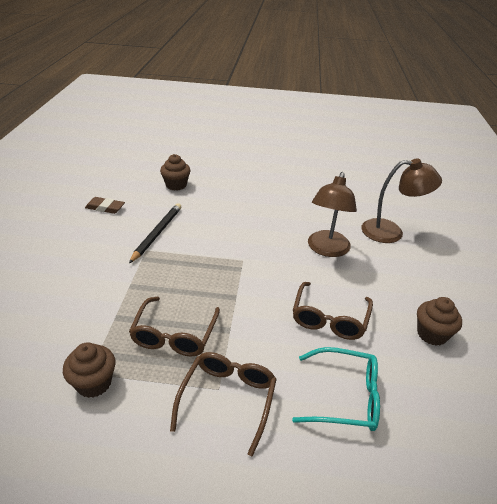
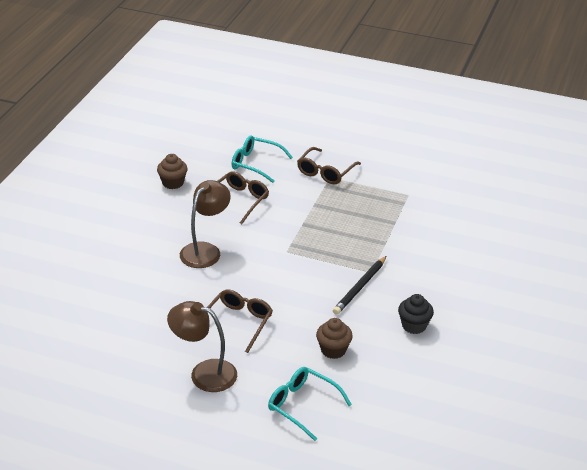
camera: 165 degrees left, 0 degrees up
(94, 383) = (405, 189): brown cupcake -> none
(105, 208) = (414, 325): brown eraser -> black cupcake
(174, 335) = (353, 206): brown glasses -> brown glasses (238, 323)
(192, 155) = (302, 405): none -> turquoise glasses
(391, 232) = (129, 259): brown lamp -> brown lamp (204, 373)

